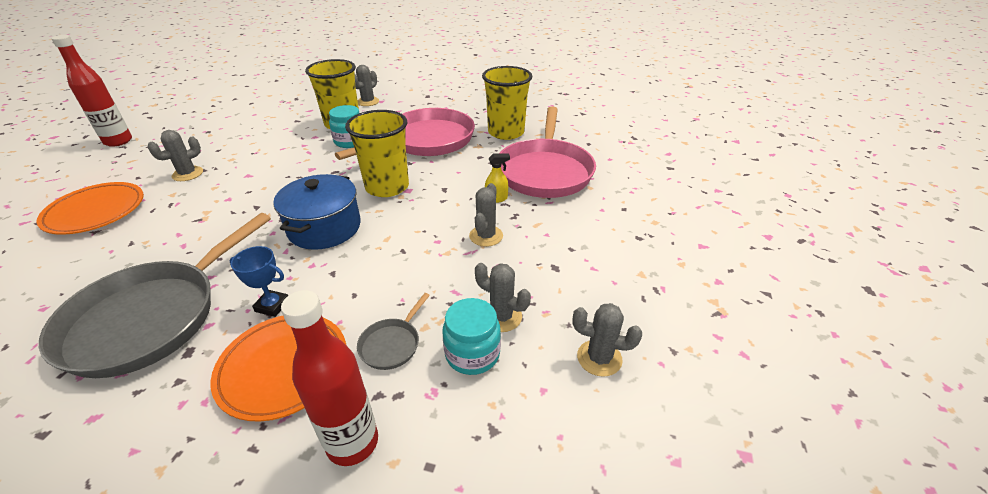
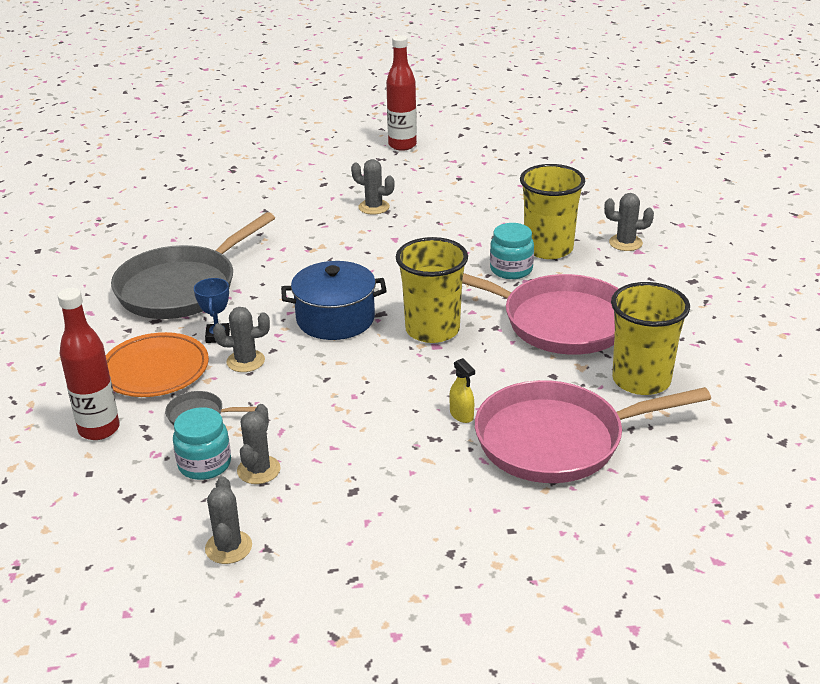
camera: 70 degrees right, 5 degrees down
(96, 212) = (290, 196): orange plate -> none
(151, 317) = (182, 287): grey pan -> grey pan turned 60 degrees counterclockwise
(486, 236) = (381, 427): grey cactus -> grey cactus (245, 361)

